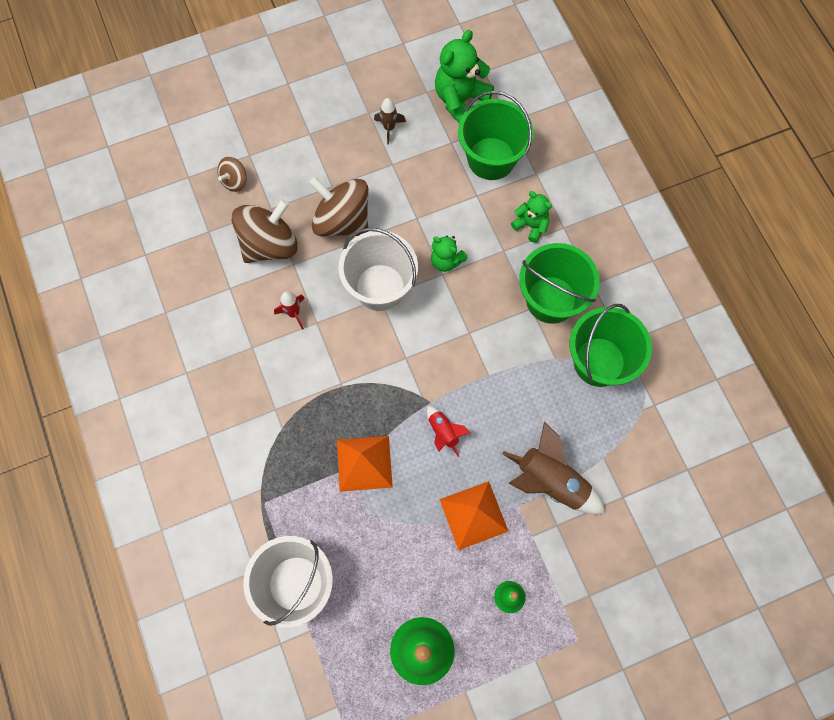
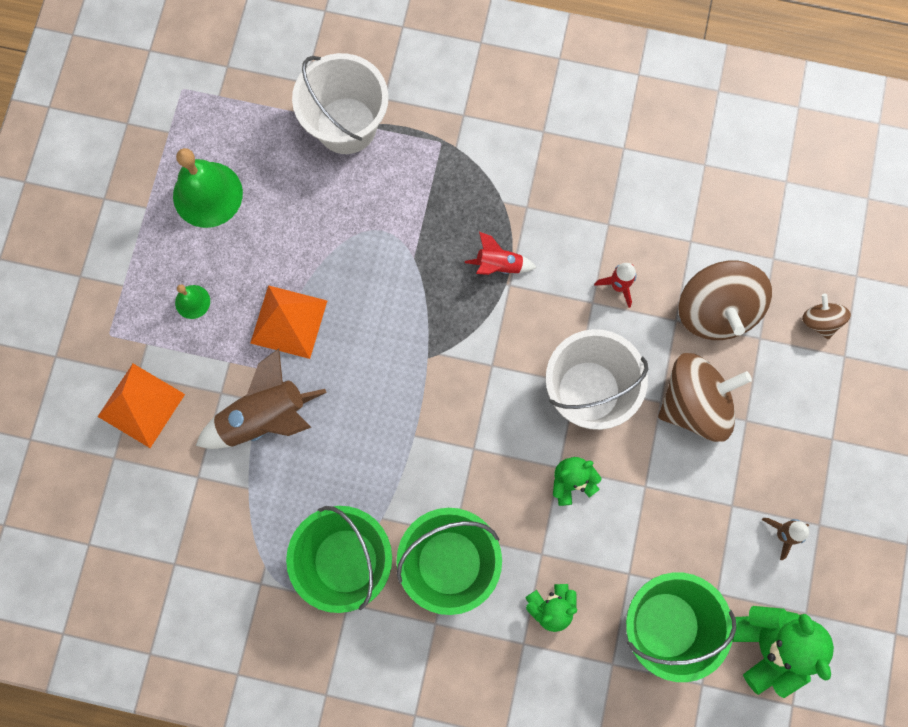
camera: 125 degrees right, 5 degrees up
(364, 463) = (413, 254): orange pyramid -> orange pyramid (141, 405)
(443, 432) = (388, 349): red rocket -> red rocket (498, 265)

